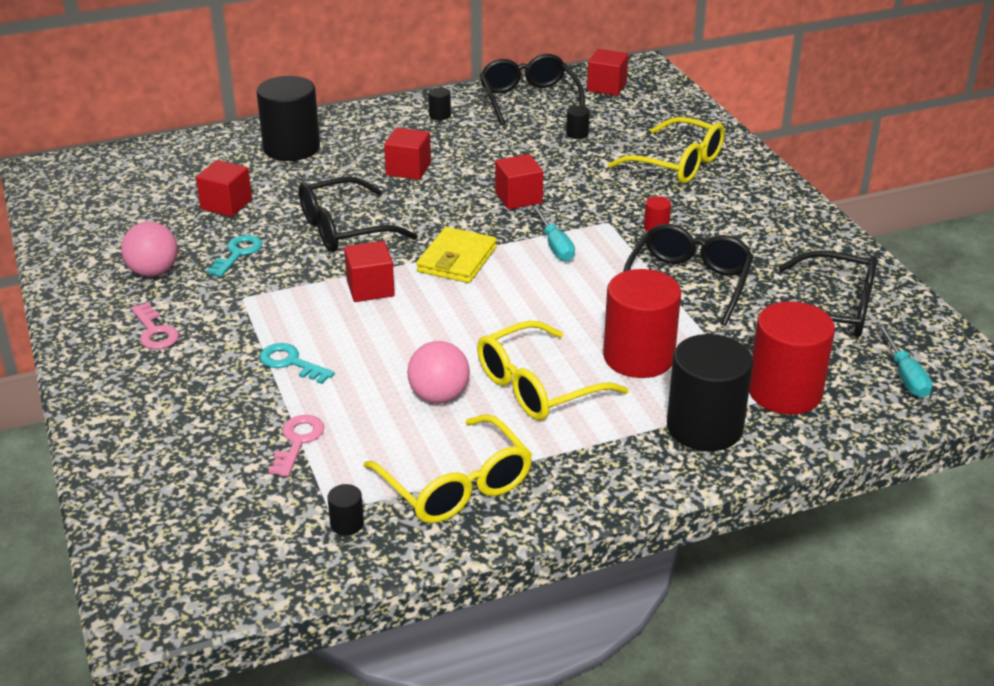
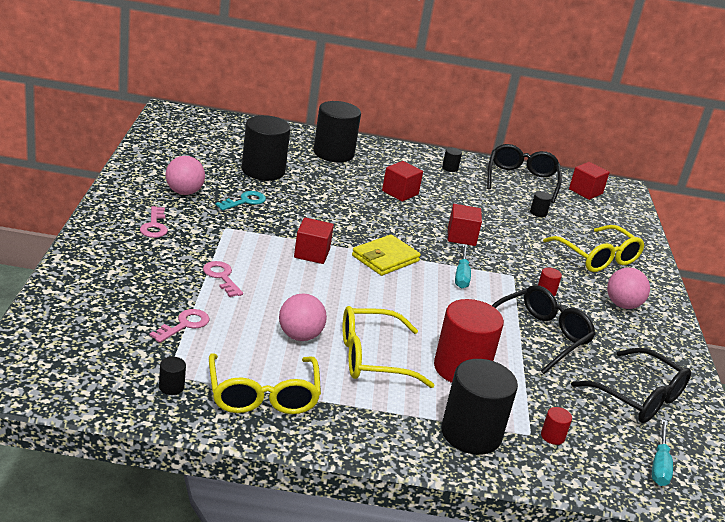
camera: 20 degrees right, 5 degrees down
(226, 204) = (263, 170): red cube -> black cylinder
(291, 363) = (221, 277): turquoise key -> pink key
(344, 229) = (325, 212): black glasses -> none
(742, 210) = (622, 305): none -> pink ball
(784, 392) = (552, 436): red cylinder -> red cylinder, size x0.40

